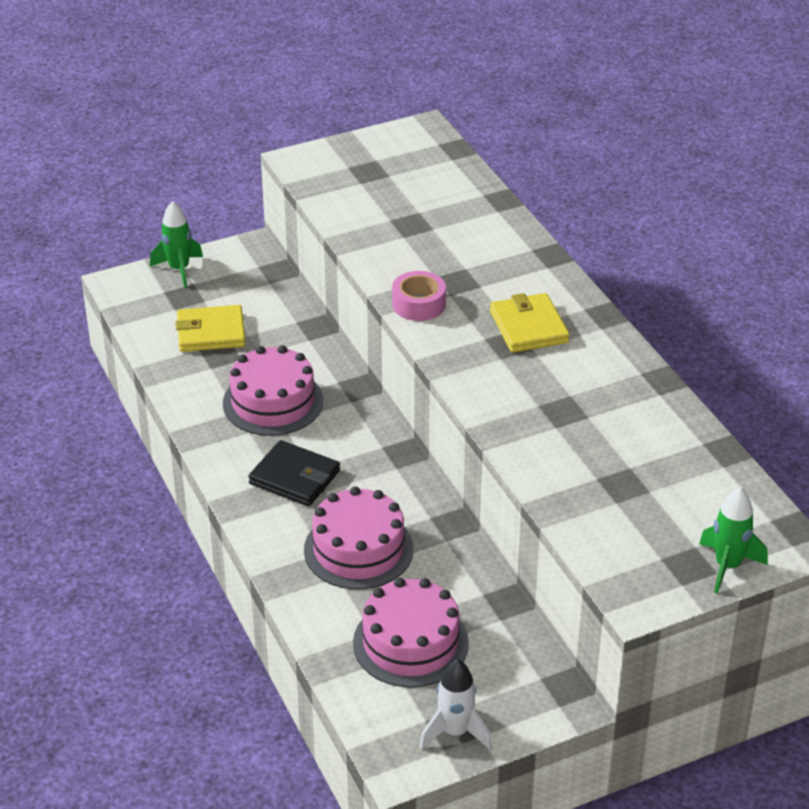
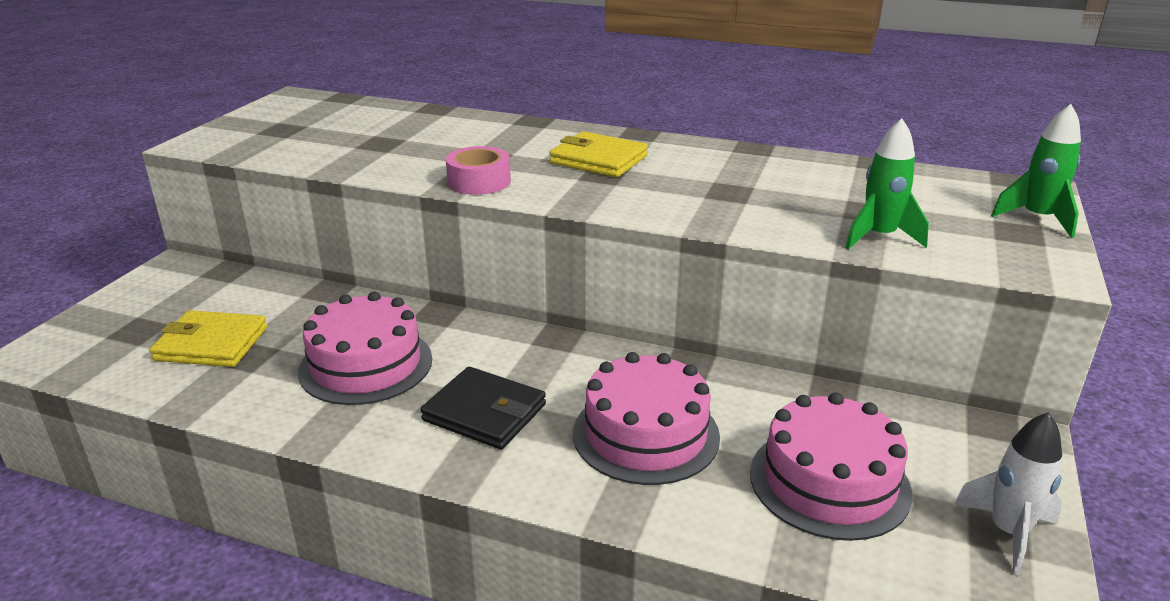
camera: 45 degrees left, 10 degrees down
(179, 270) = (103, 313): green rocket -> green rocket (879, 237)
(211, 332) = (211, 344): yellow wallet -> yellow wallet turned 60 degrees clockwise
(294, 477) = (484, 412): black wallet -> black wallet turned 45 degrees clockwise

